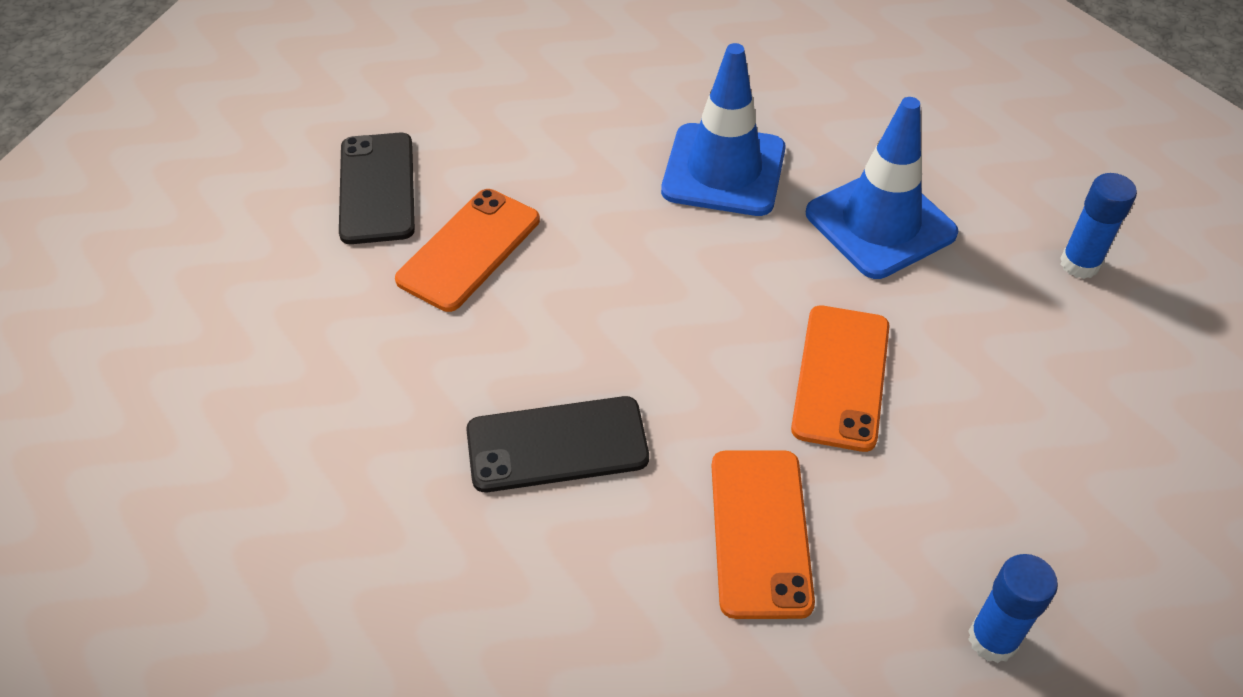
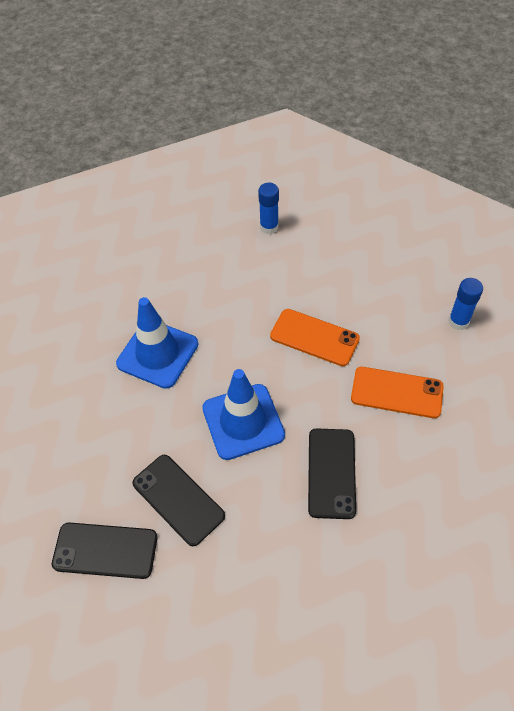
camera: 75 degrees left, 5 degrees up
(469, 249) = (178, 499): orange phone -> black phone
(880, 223) = (220, 294): blue traffic cone -> blue traffic cone (243, 421)

